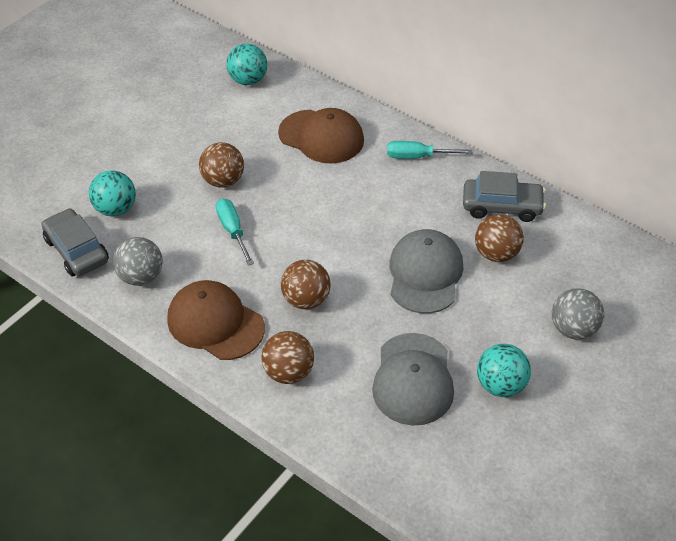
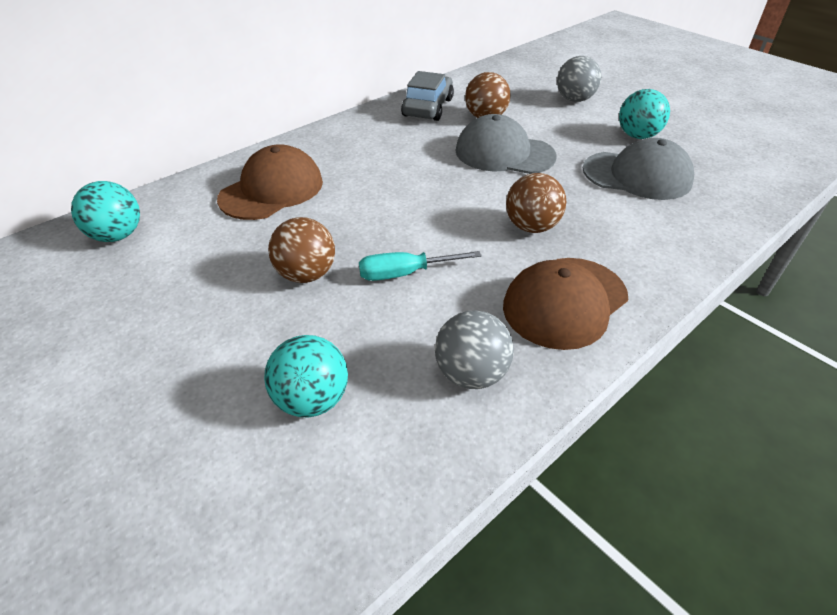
camera: 80 degrees left, 5 degrees down
(77, 250) = (392, 462): grey car -> none
(289, 372) = (638, 249): brown ball -> none
(417, 157) = (340, 138): turquoise screwdriver -> none

